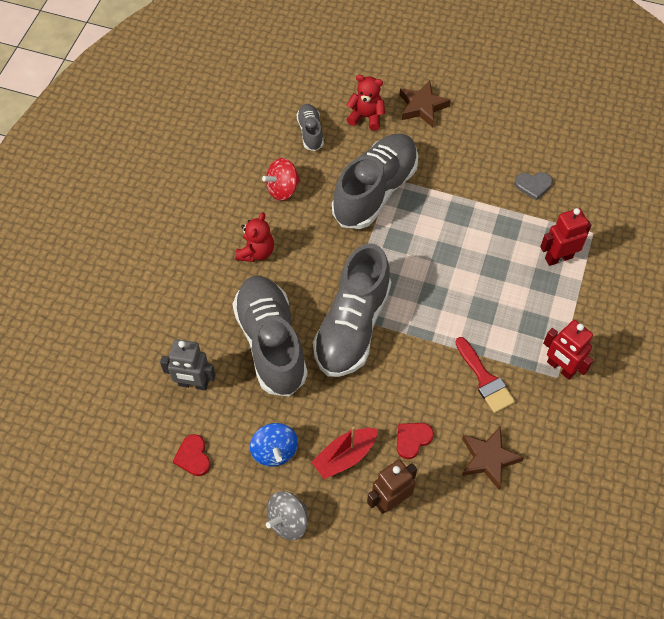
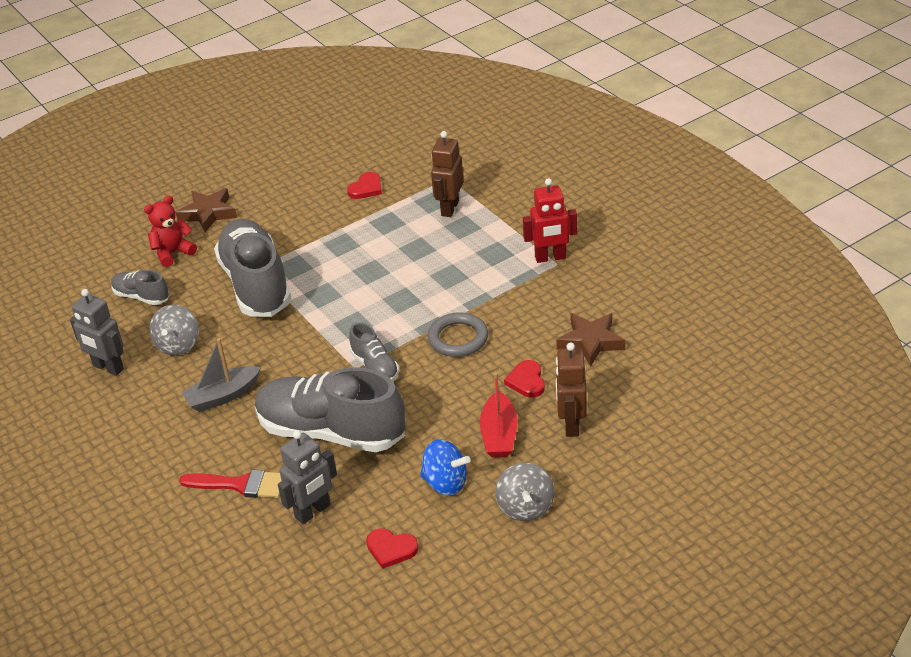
camera: 50 degrees left, 20 degrees down
(233, 165) = (108, 367): none -> grey robot
(256, 252) = (222, 396): red teddy bear -> grey boat
(282, 189) = (178, 345): red spinning top -> grey spinning top
(352, 326) = (375, 366): grey shoe -> grey shoe, size x0.47
(421, 362) = (458, 338): none -> grey ring
(485, 379) = (515, 307): red brush -> red brush (241, 485)
(533, 185) = (366, 188): grey heart -> red heart
(558, 257) = (449, 208): red robot -> brown robot

